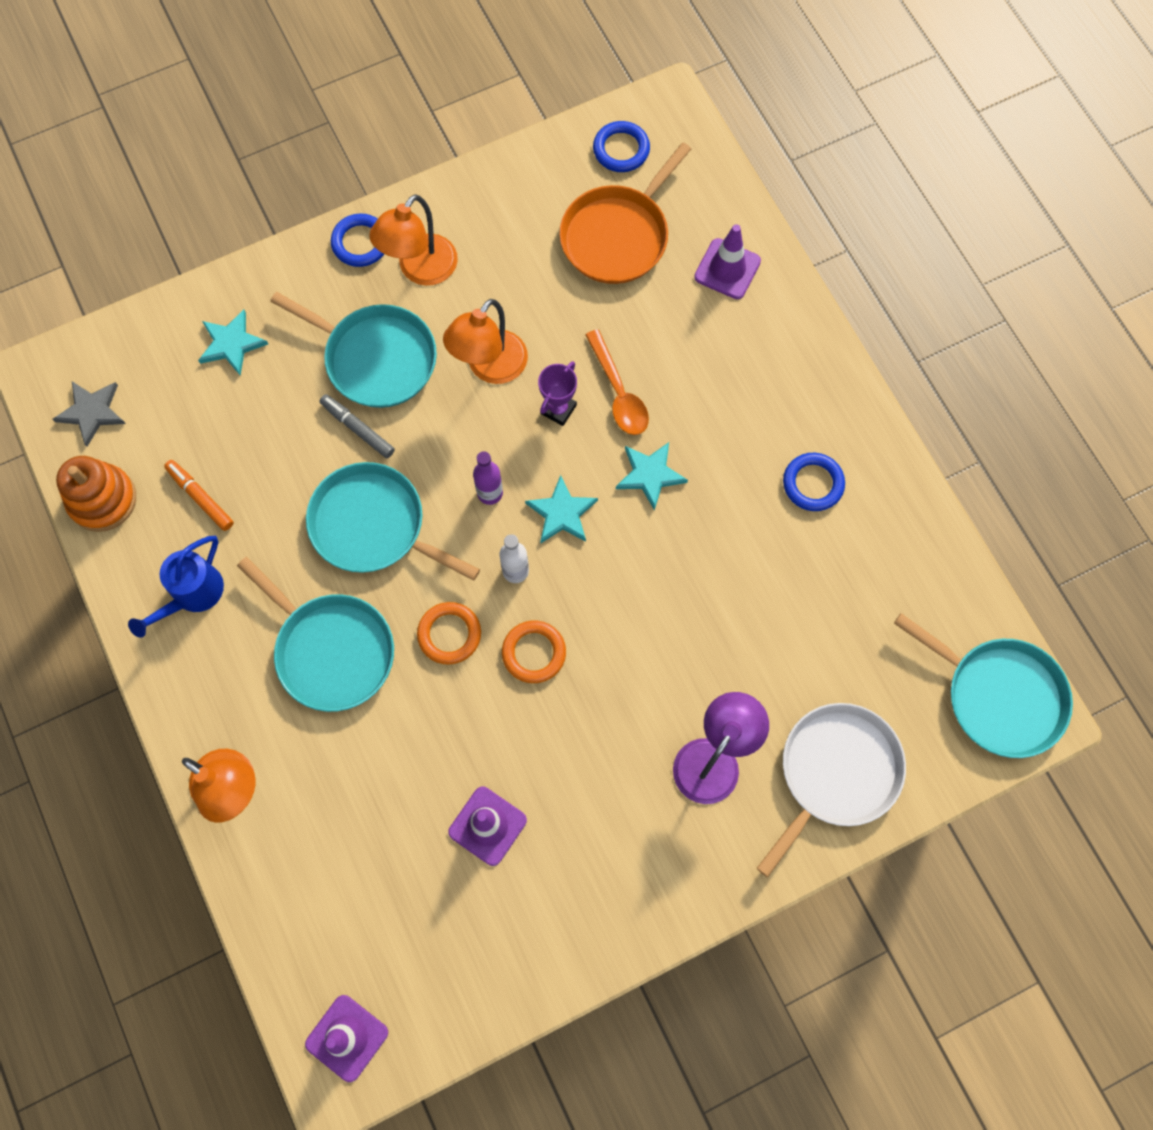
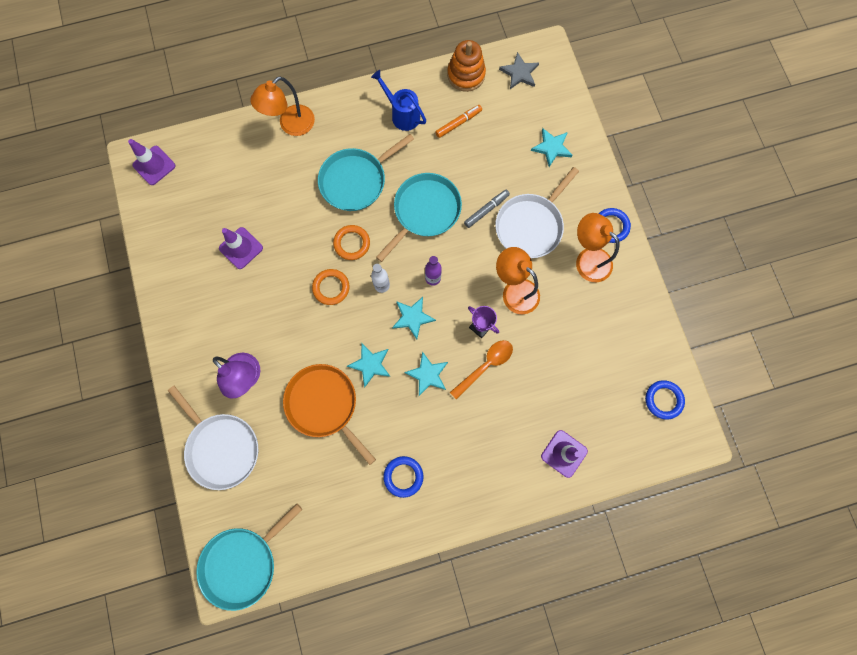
camera: 100 degrees right, 5 degrees up
(376, 358) = (530, 225): turquoise pan -> white pan
(618, 235) = (597, 385): orange pan -> orange pan (324, 404)
(619, 393) = (485, 365): orange spoon -> orange spoon turned 150 degrees clockwise
(651, 564) = (370, 364): none -> turquoise star

